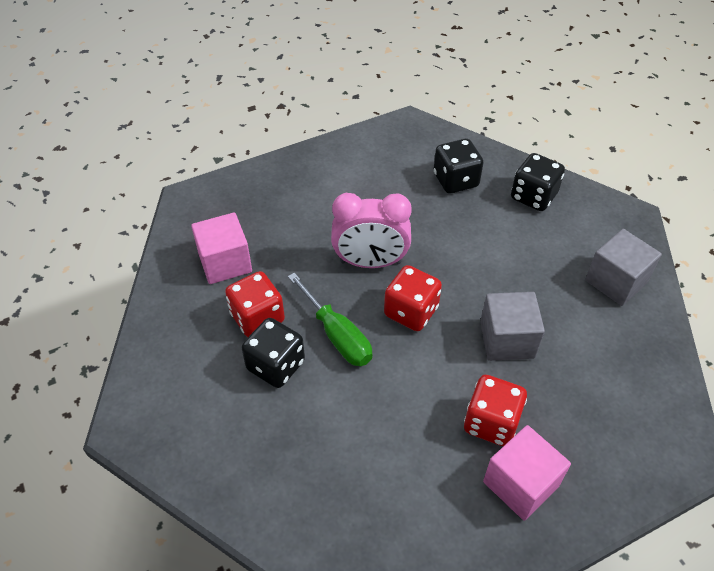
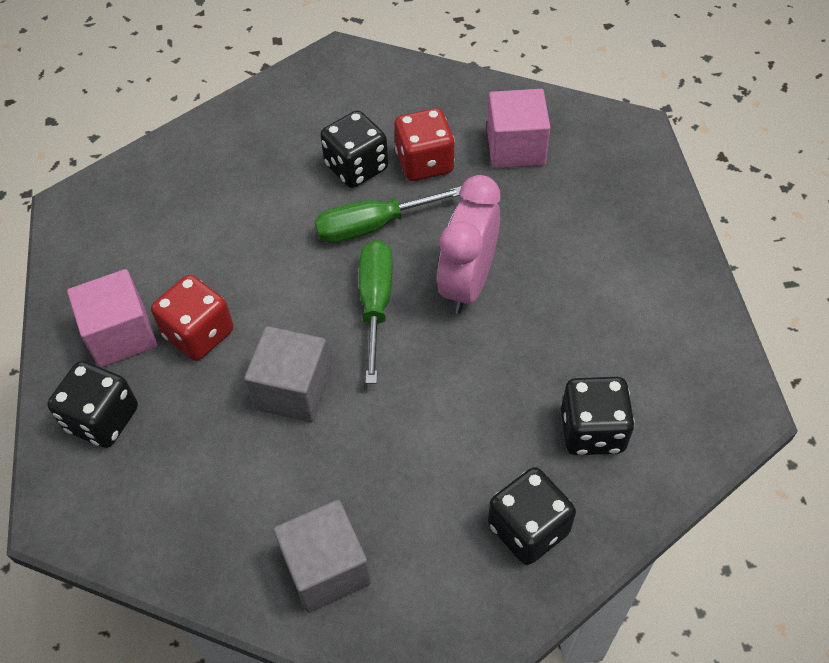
camera: 110 degrees right, 5 degrees up
(411, 311) = (375, 304): red dice -> green screwdriver
(599, 461) = (102, 419): none -> black dice

